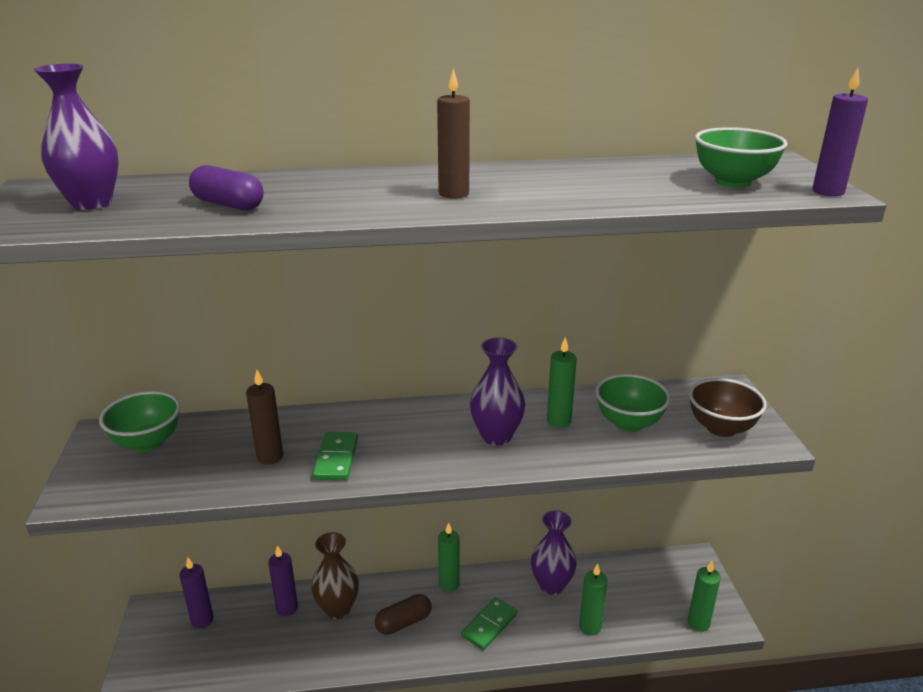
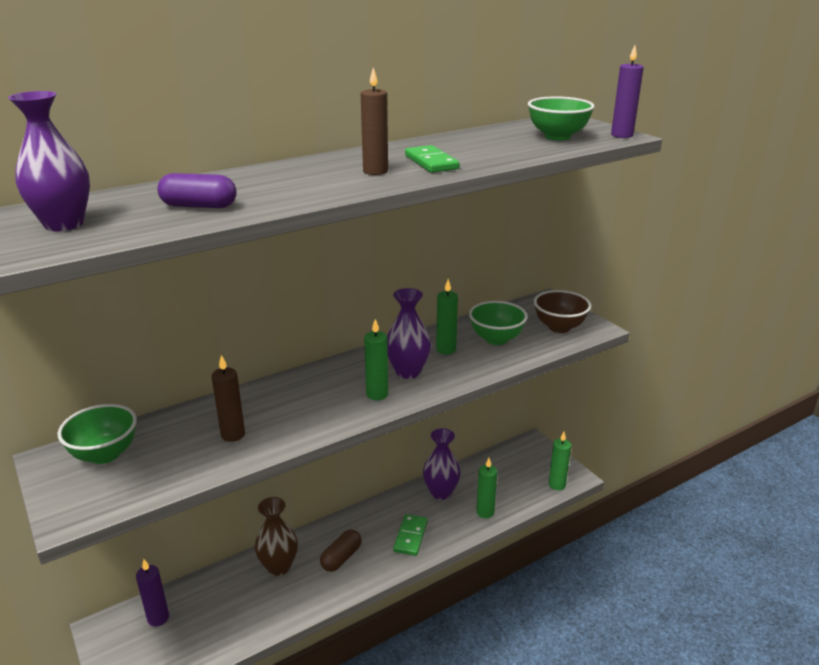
camera: 25 degrees left, 0 degrees up
(287, 608) = (233, 581): purple candle -> none
(336, 459) = (292, 421): green domino -> green domino (431, 162)
(449, 584) = (361, 517): green candle -> green candle (377, 394)

